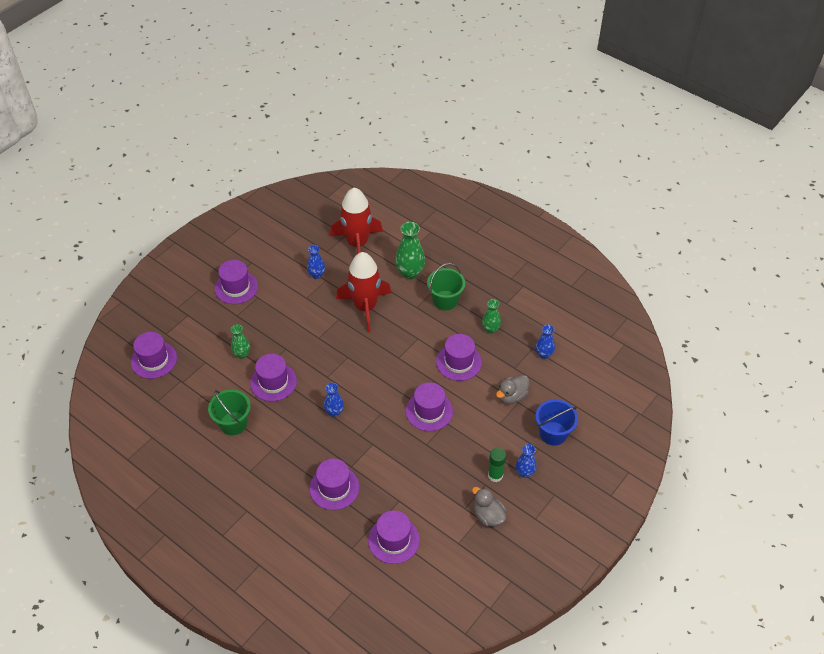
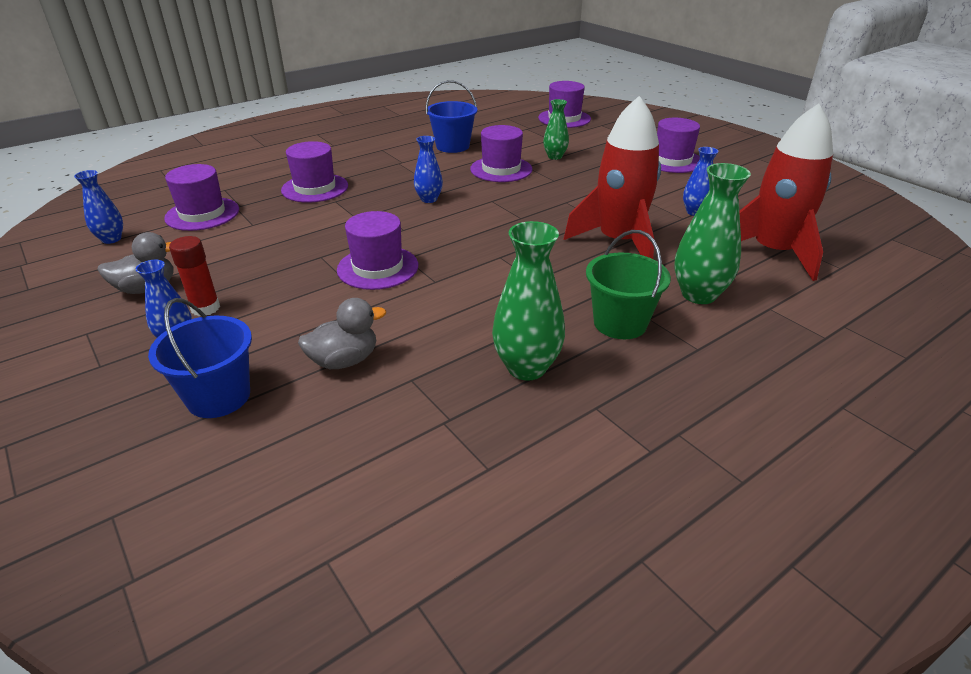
camera: 105 degrees right, 15 degrees down
(233, 423) = (452, 146): green bucket -> blue bucket
(458, 362) = (461, 313): purple hat -> none
(490, 329) = (526, 367): green vase -> green vase, size x1.66
(495, 475) = (205, 308): green glue stick -> red glue stick
(512, 396) = (344, 360): grey duck -> grey duck turned 90 degrees clockwise
(543, 354) = (423, 434): blue vase -> blue vase (111, 239)

